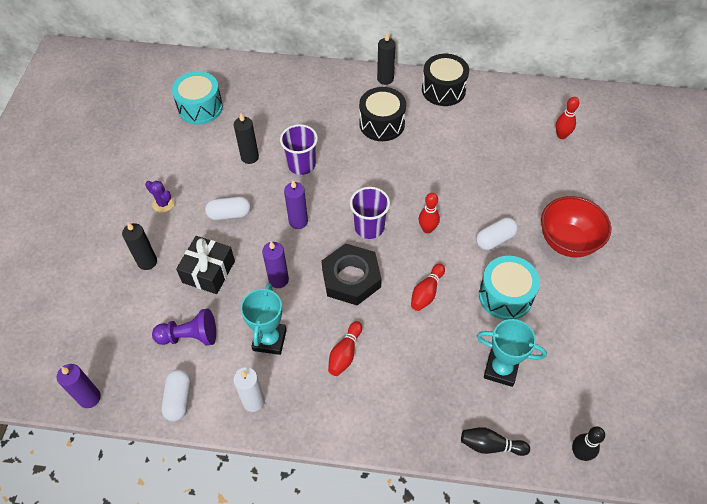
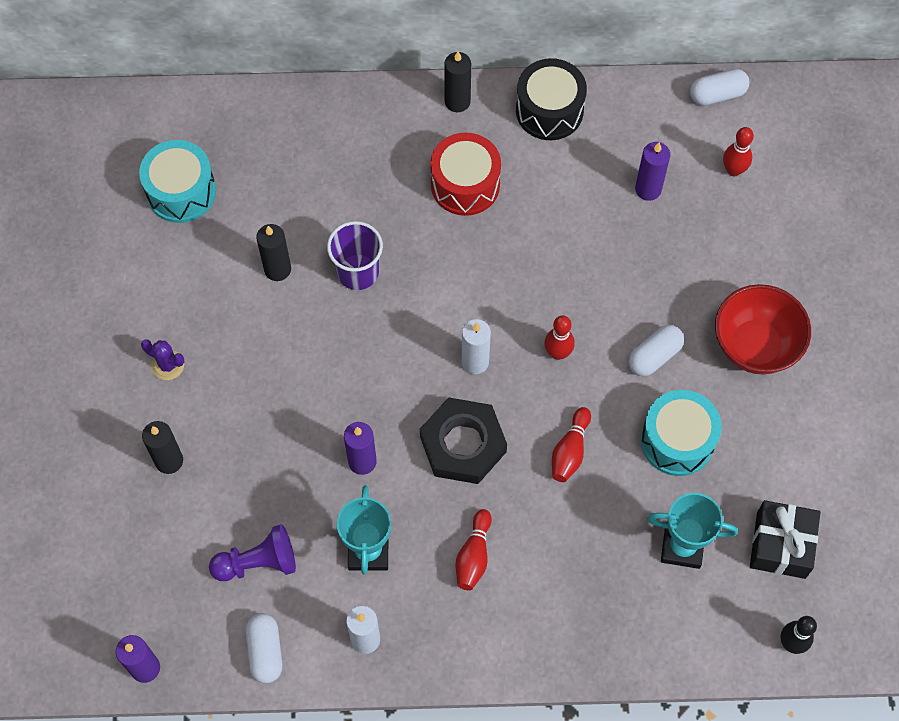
camera: 10 degrees left, 10 degrees up
(208, 272) = (261, 463): black gift -> black gift (781, 545)
(229, 214) = (269, 369): white capsule -> white capsule (717, 94)
(298, 221) = (371, 367): purple candle -> purple candle (648, 189)
(369, 227) = (475, 362): purple cup -> white candle
(382, 124) = (465, 184): black drum -> red drum
(491, 445) = (680, 650): black bowling pin -> none

